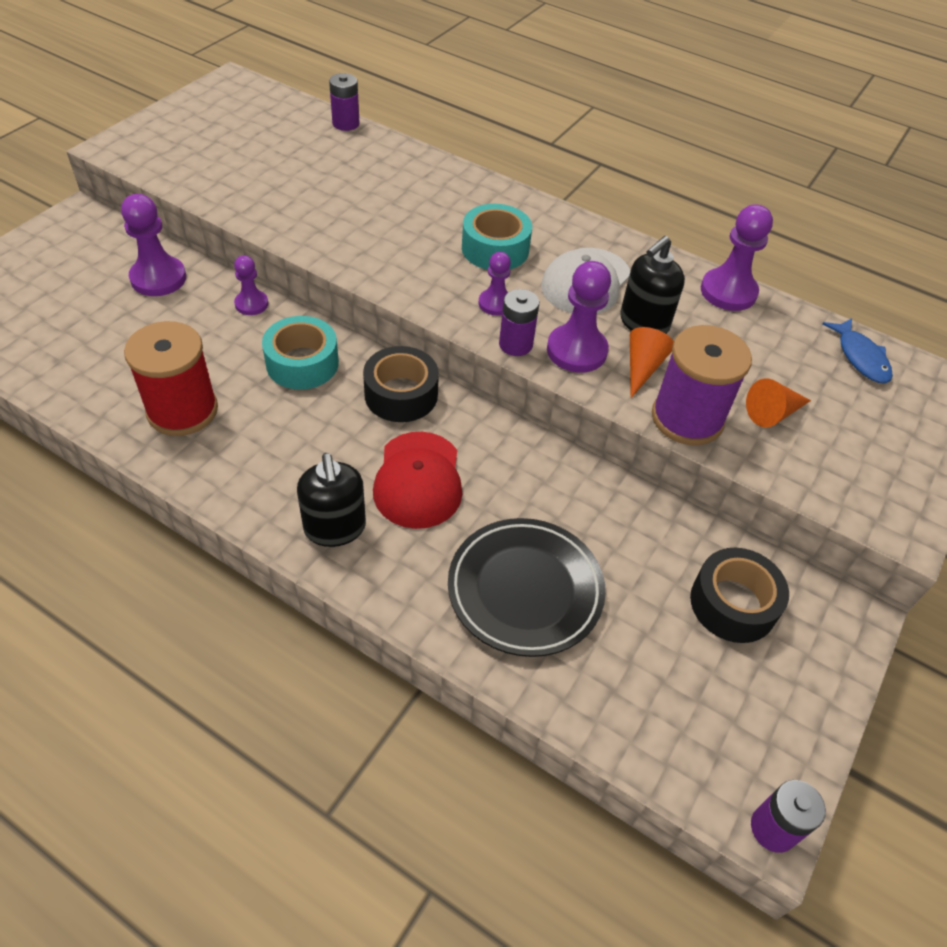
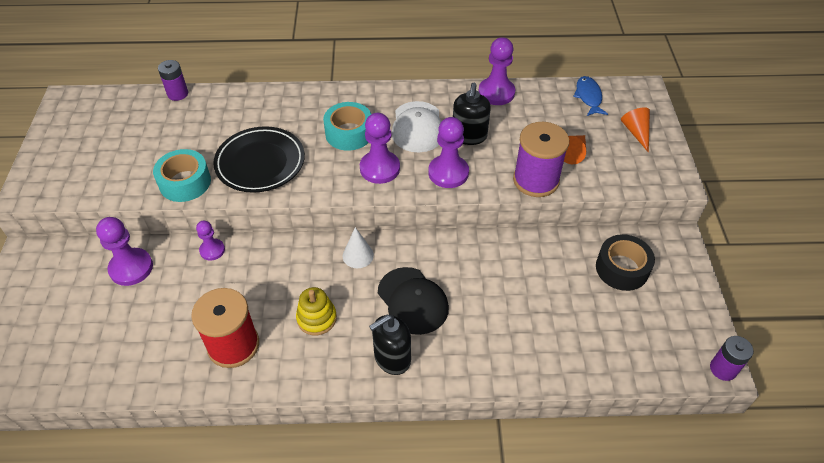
camera: 30 degrees left, 0 degrees up
(293, 435) = (316, 318): none -> yellow stacking toy
(302, 363) = (281, 270): turquoise tape -> turquoise tape (185, 182)
(335, 528) = (392, 358): black soap dispenser -> black soap dispenser turned 105 degrees clockwise
(401, 394) = (358, 255): black tape -> white cone
(418, 480) = (412, 300): red cap -> black cap
(495, 303) = (380, 168): purple pawn -> purple pawn, size x1.67
(515, 344) = (412, 188): purple battery -> none
(525, 590) = (520, 327): black plate -> black plate (260, 163)
(642, 368) = (490, 163): orange cone -> orange cone (636, 132)
(860, 357) = (588, 97): blue fish -> blue fish turned 135 degrees counterclockwise

